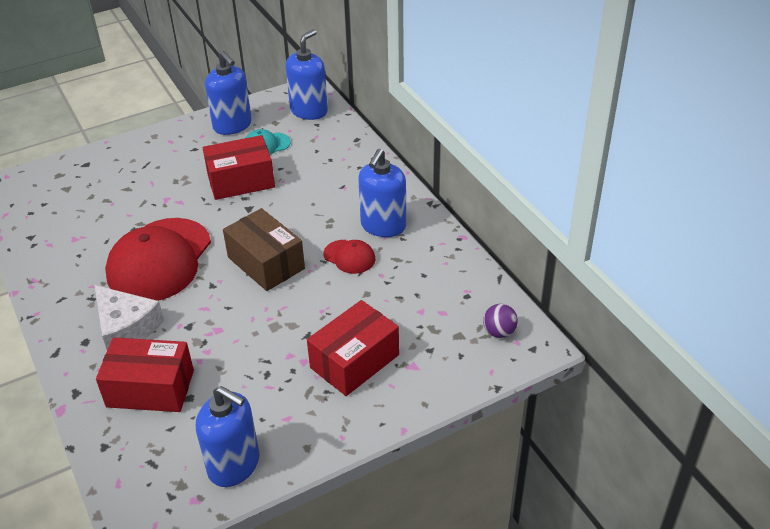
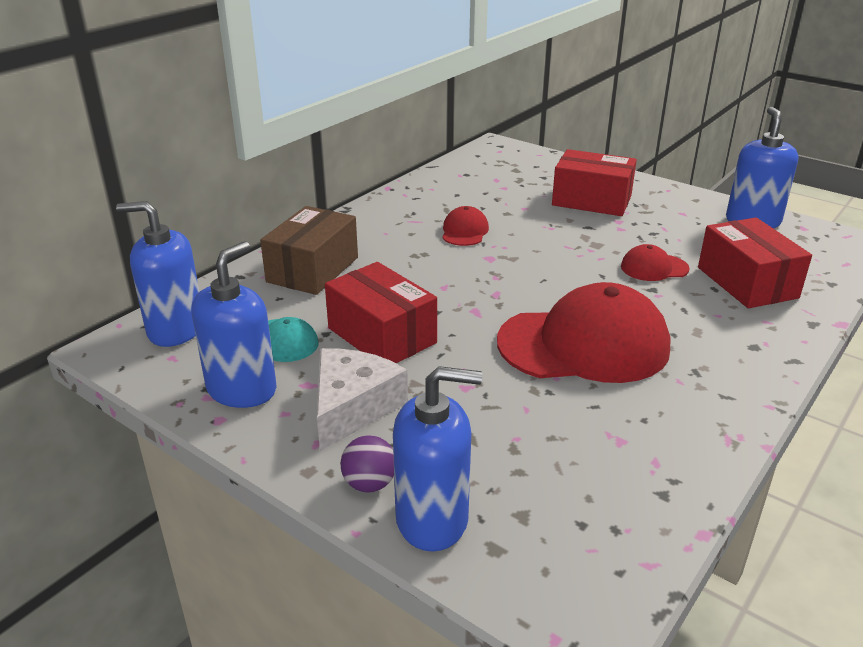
camera: 115 degrees left, 10 degrees down
(126, 327) = (702, 326): white cheese -> white cheese (353, 407)
(214, 343) = (654, 268): none -> red cap
(266, 263) = (517, 273): brown box -> brown box (313, 269)
(383, 226) = (401, 225): blue soap dispenser -> blue soap dispenser (432, 519)
(499, 332) = (496, 157): purple ball -> purple ball (369, 484)

